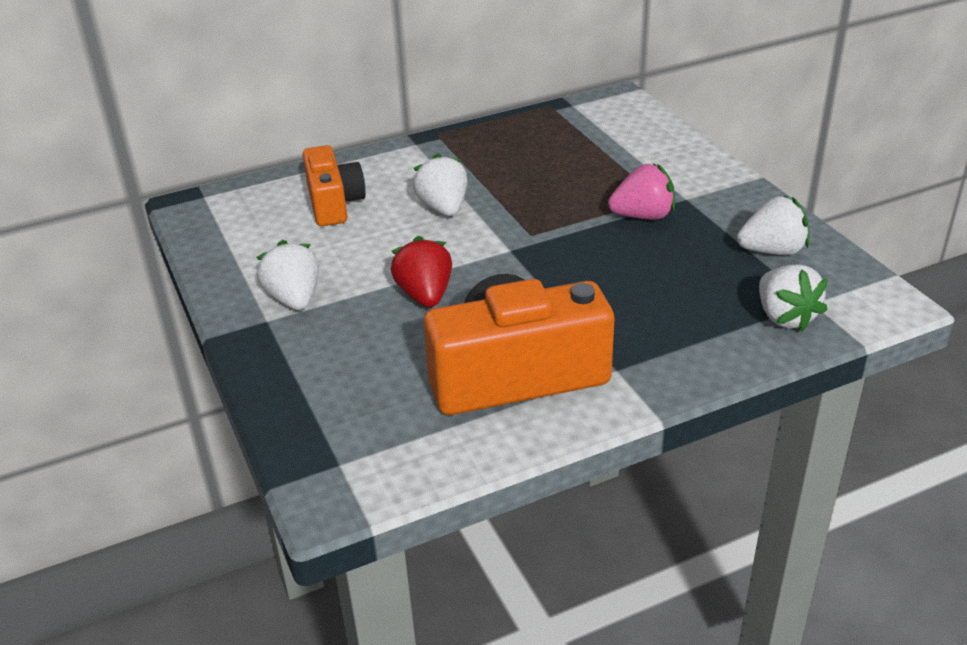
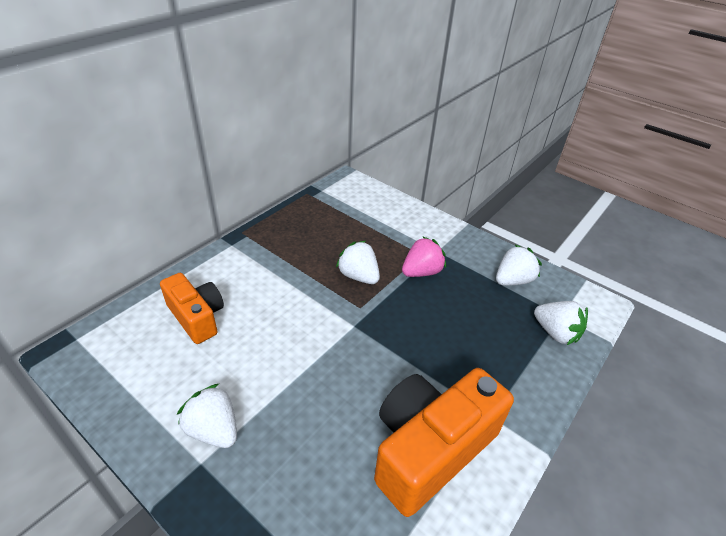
camera: 30 degrees left, 5 degrees up
(425, 295) = (318, 390): red strawberry -> none
(443, 208) = (285, 299): white strawberry -> white strawberry (358, 276)

